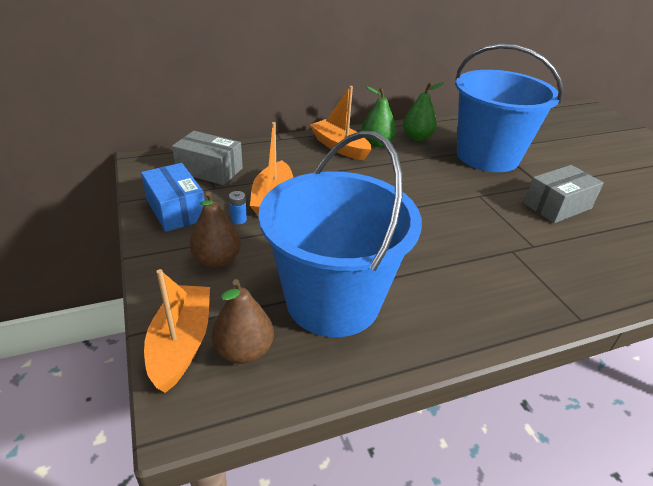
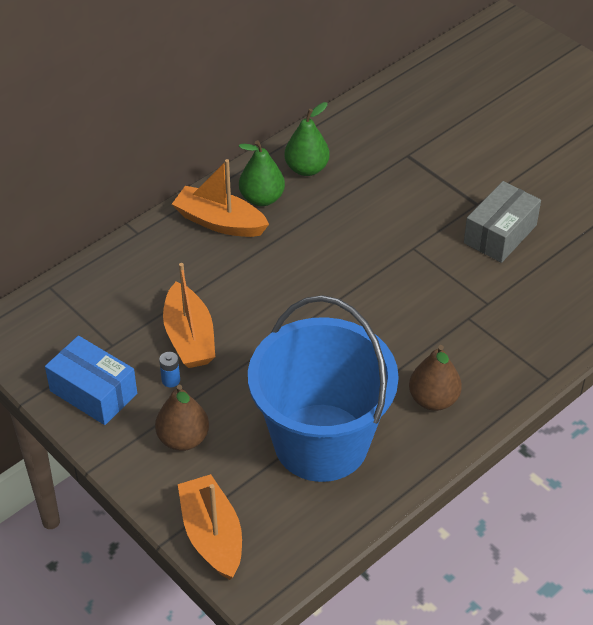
camera: 20 degrees left, 10 degrees up
(209, 170) = (87, 319): grey box -> none
(244, 351) = (270, 521): brown pear -> brown pear (433, 399)
(487, 156) = (403, 175): blue bucket -> none

